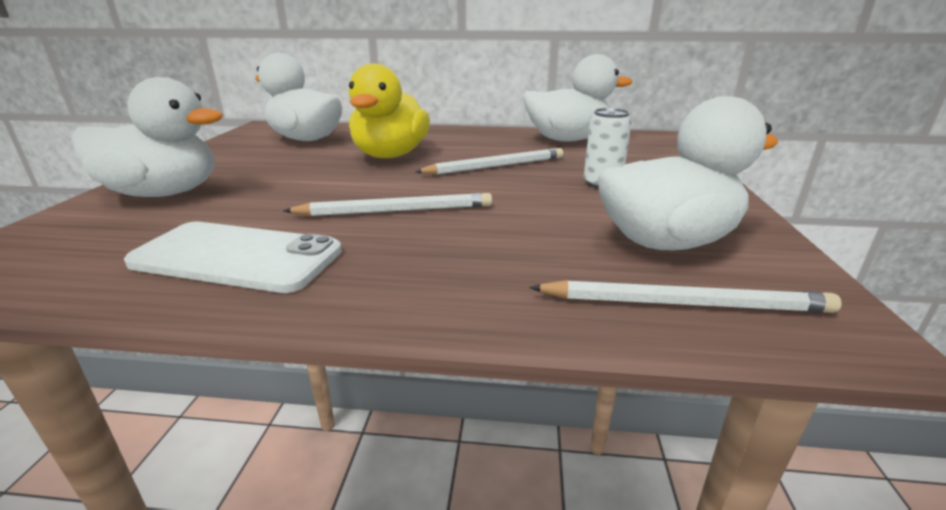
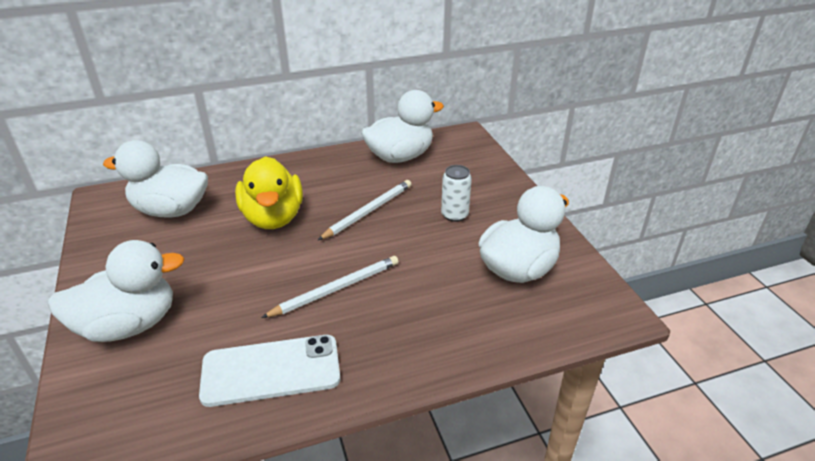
camera: 25 degrees left, 10 degrees up
(684, 303) = (545, 319): white pencil -> none

